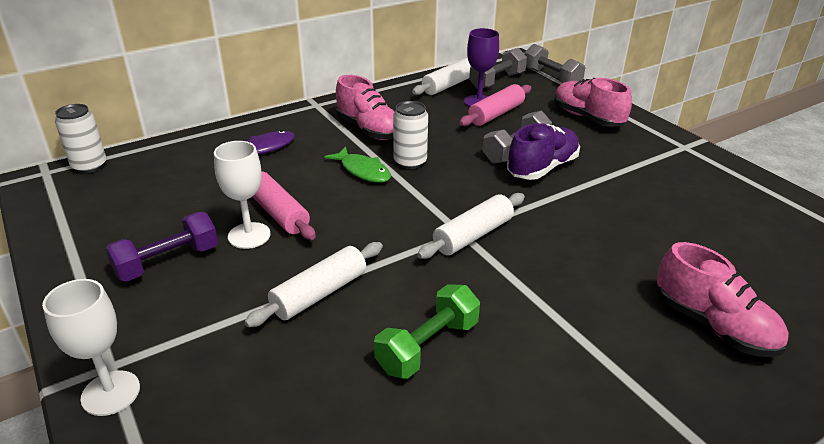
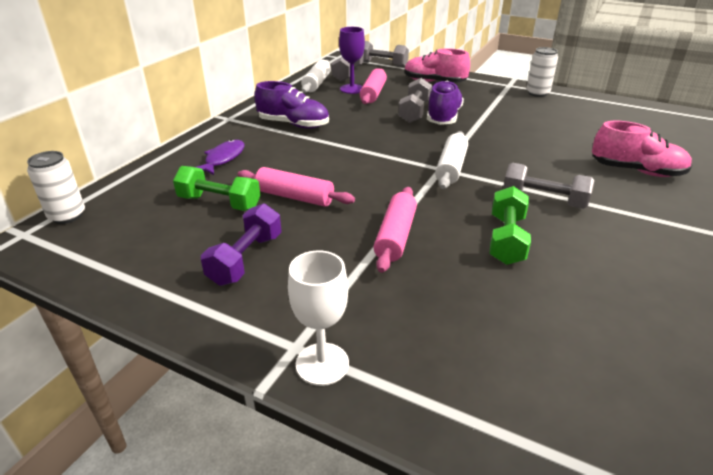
camera: 30 degrees left, 0 degrees up
(209, 195) = (219, 203): none -> green dumbbell
(249, 235) = (291, 219): white goblet -> none
(319, 294) = (396, 236): white rolling pin -> pink rolling pin
(363, 171) = (324, 151): green fish -> none
(369, 130) = (294, 125): pink shoe -> purple shoe
(410, 162) = (351, 137): white can -> white can (537, 93)
(532, 316) = (543, 200): none -> grey dumbbell

